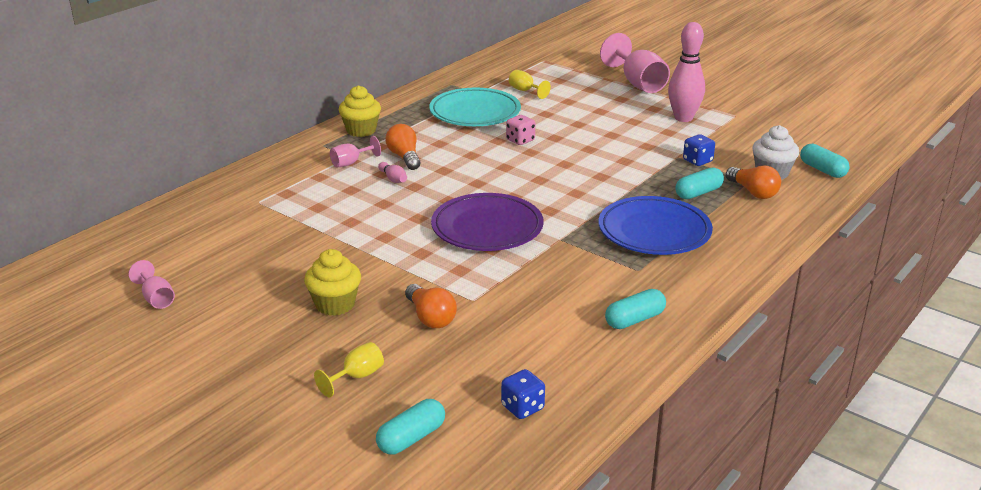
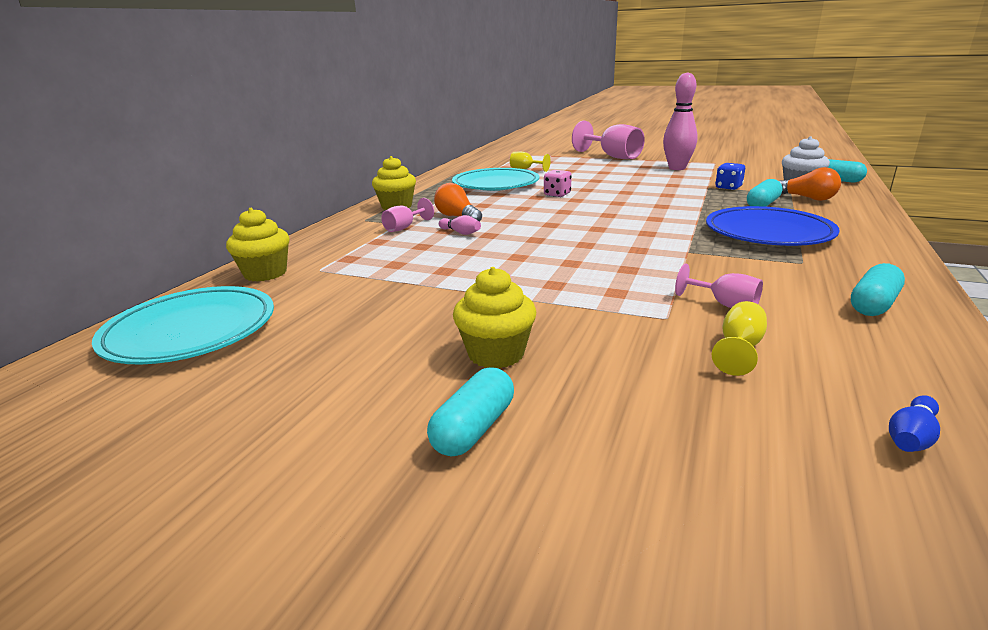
camera: 15 degrees left, 5 degrees down
(152, 245) = (191, 331): none -> turquoise plate
(156, 298) = (217, 395): pink goblet -> pink goblet (725, 305)
(218, 198) = (265, 273): none -> yellow cupcake
(357, 377) = (617, 446): yellow goblet -> yellow goblet (739, 348)
(411, 438) = (819, 536): turquoise capsule -> turquoise capsule (473, 428)
(430, 317) = (637, 345): orange light bulb -> none
(487, 228) = (601, 254): purple plate -> none
(522, 407) = (911, 437): blue dice -> blue bowling pin

